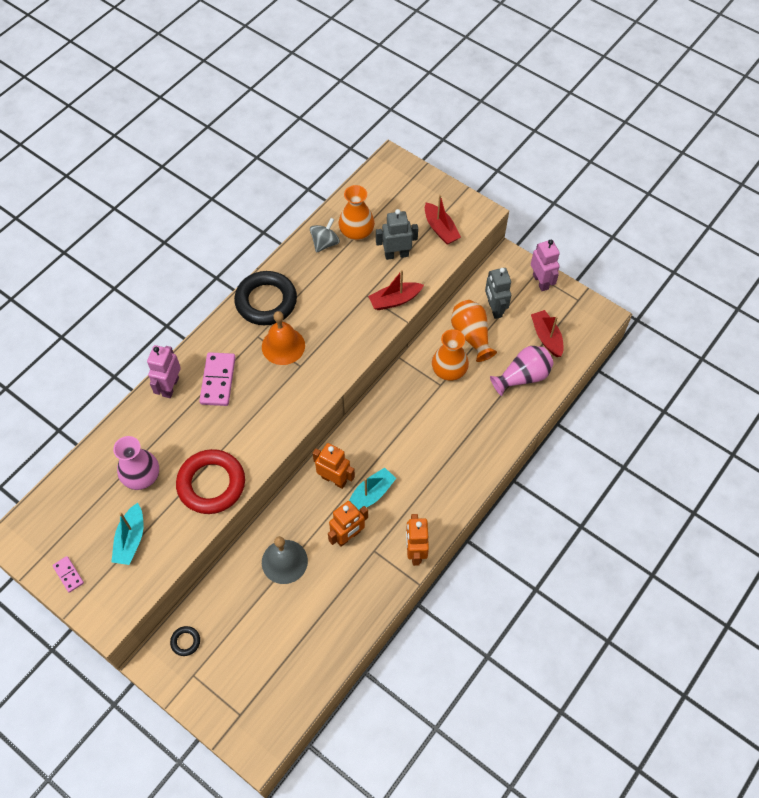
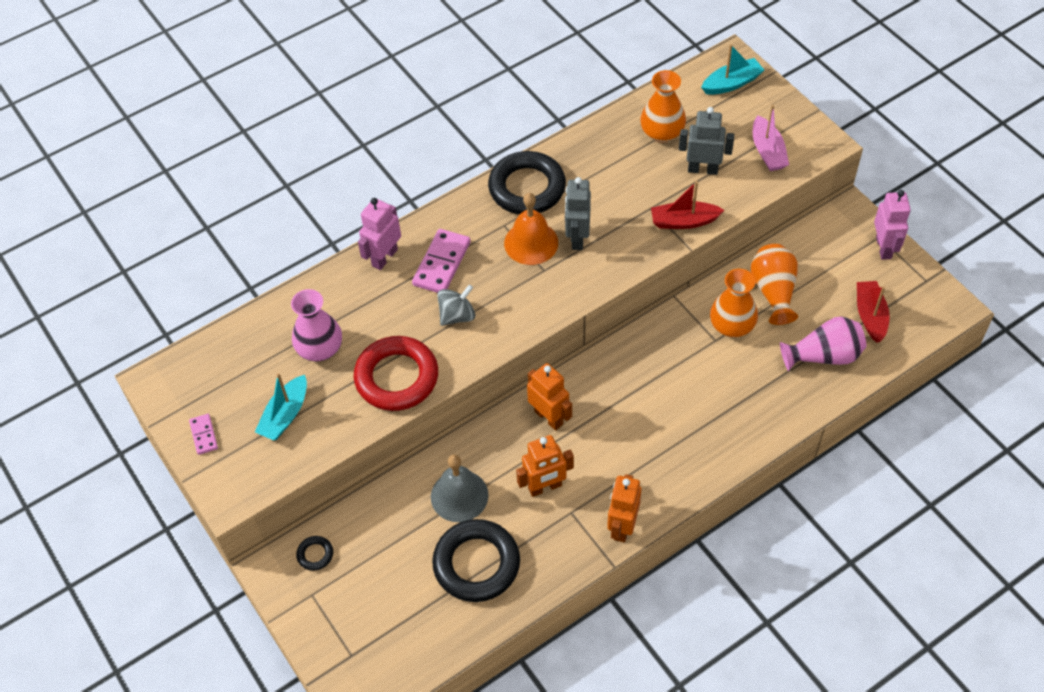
camera: 20 degrees right, 5 degrees down
(314, 612) = (476, 564): none -> black ring
(325, 243) = (619, 137): grey spinning top -> grey spinning top (457, 315)
(370, 494) = (588, 446): turquoise boat -> turquoise boat (731, 83)
(440, 229) = (767, 151): red boat -> pink boat
(494, 309) = (813, 266): grey robot -> grey robot (577, 238)

